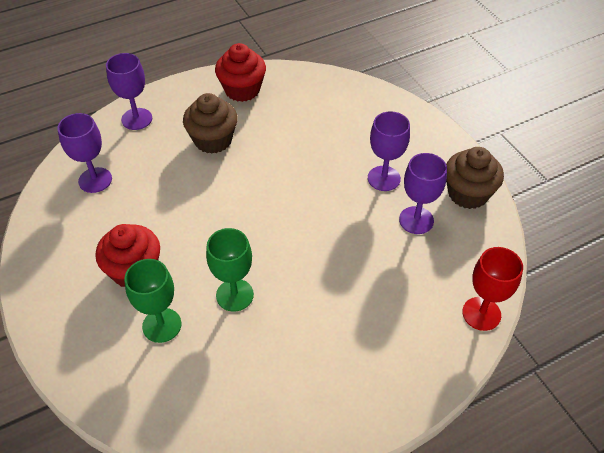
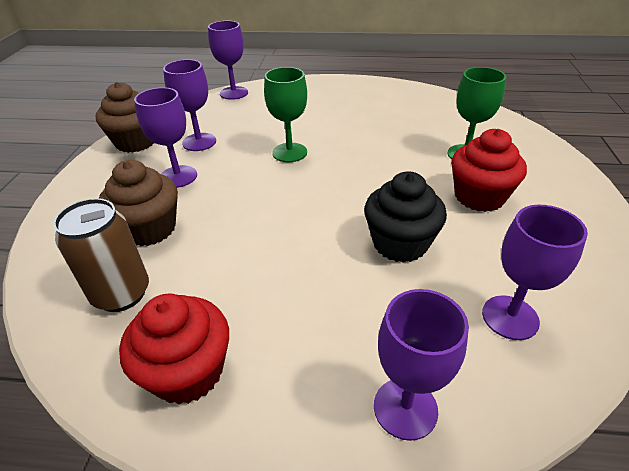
camera: 145 degrees left, 10 degrees down
(178, 198) = (400, 243): none -> black cupcake
(213, 140) = (306, 299): brown cupcake -> brown cupcake (149, 229)
(234, 295) = (392, 151): green goblet -> green goblet (289, 152)
(313, 100) = (121, 293): none -> brown can
(481, 313) = (234, 93): red goblet -> purple goblet

